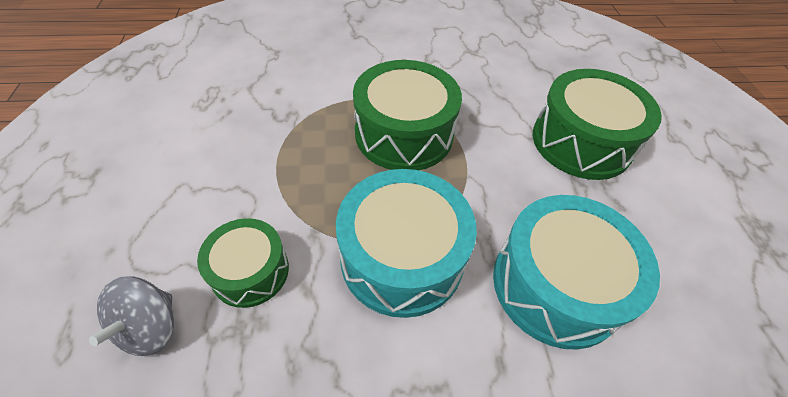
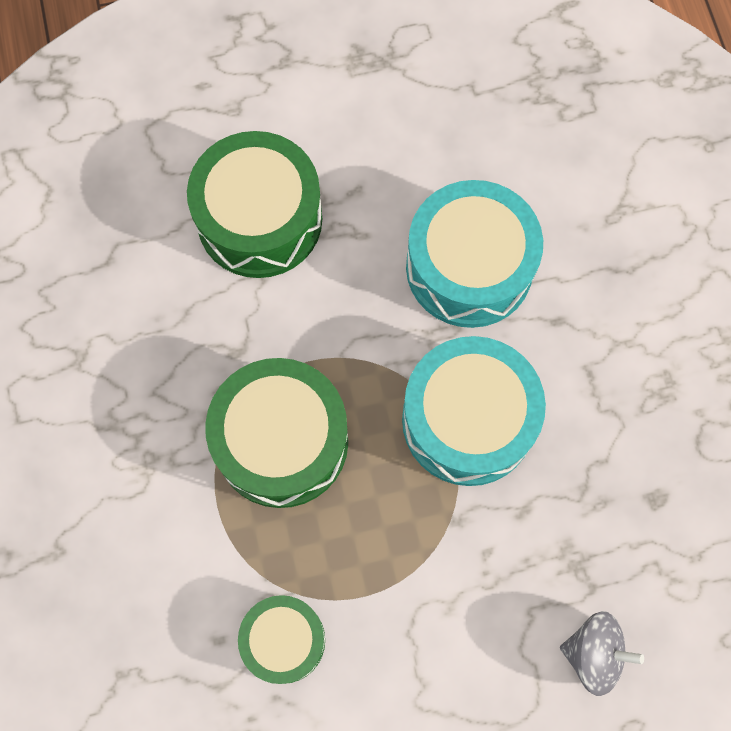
camera: 95 degrees left, 20 degrees up
(250, 271) = (515, 576): green drum -> green drum (284, 640)

